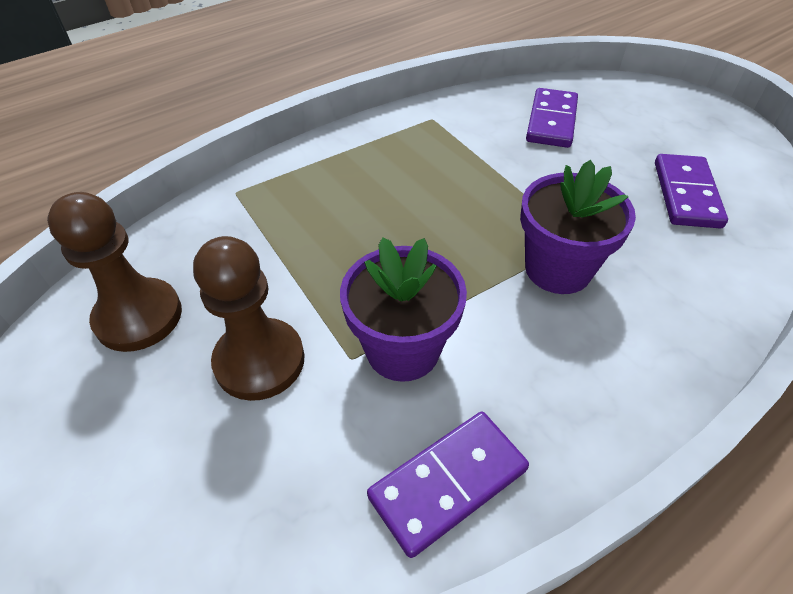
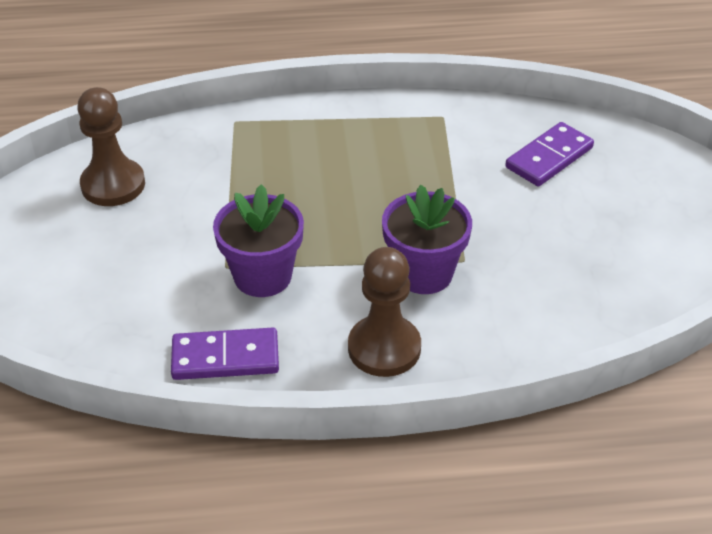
camera: 30 degrees right, 5 degrees down
(259, 361) = (168, 243): brown pawn -> brown pawn (384, 348)
(686, 194) = (598, 264): purple domino -> none

